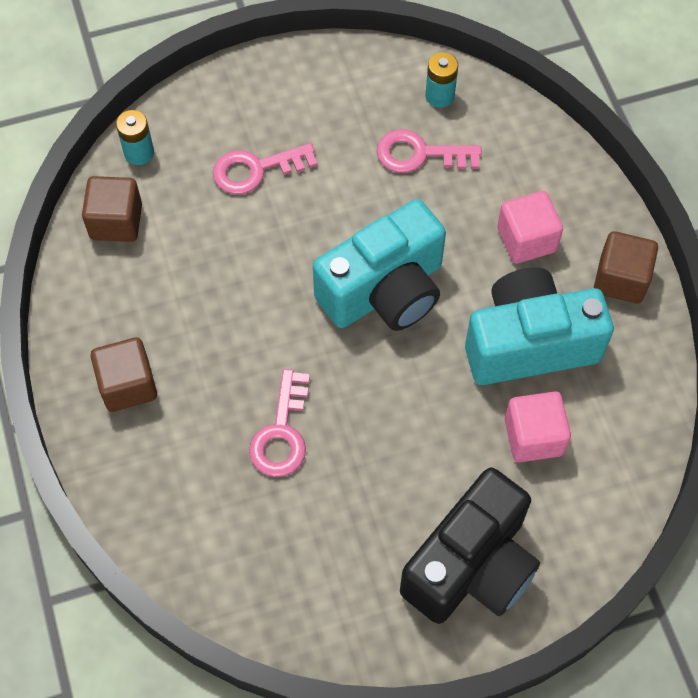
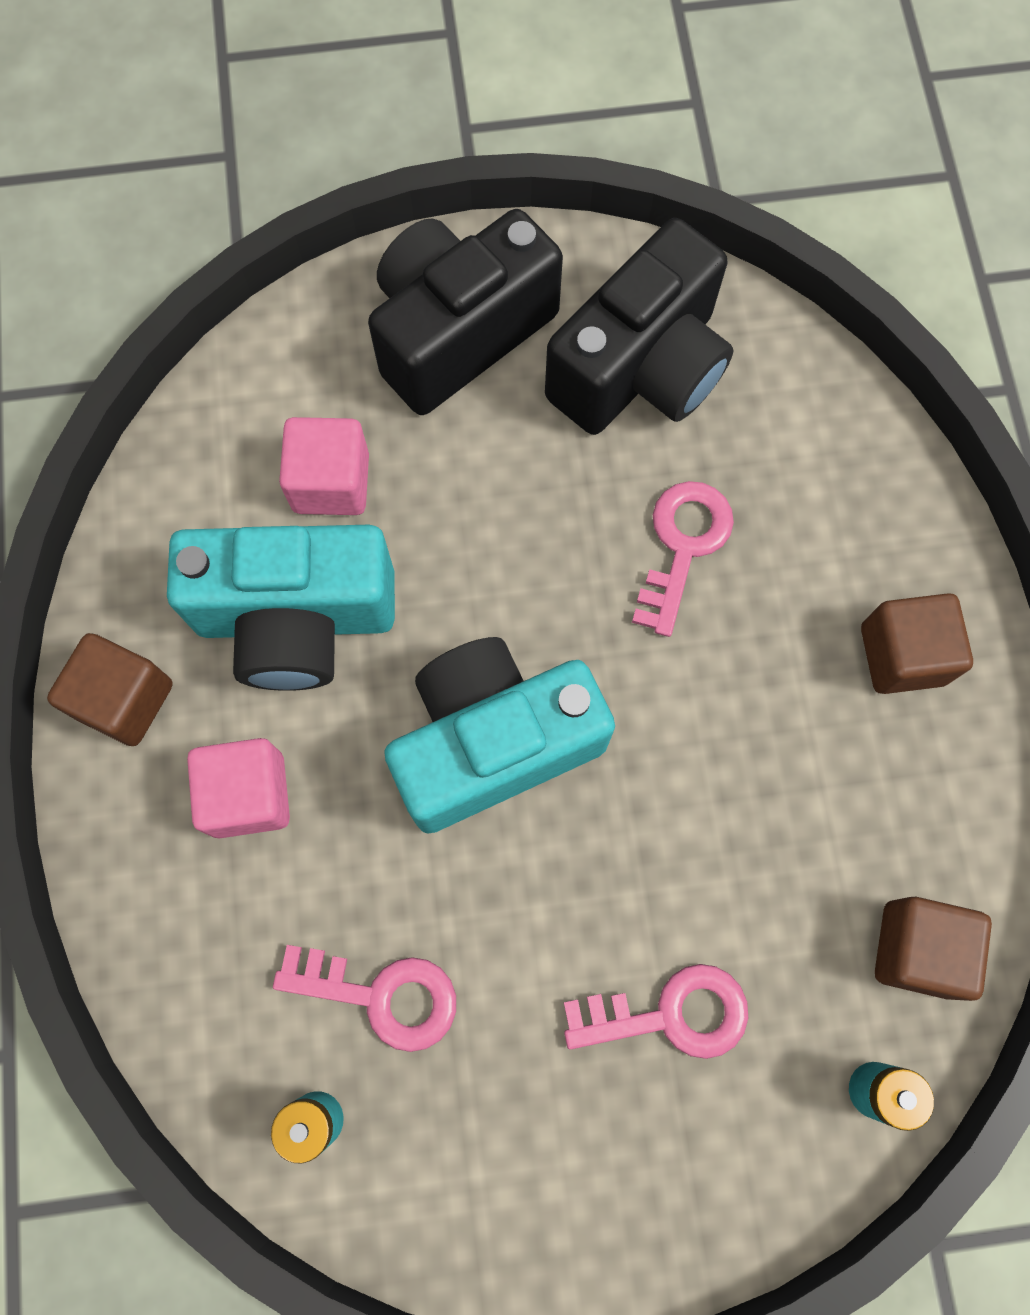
camera: 170 degrees left, 10 degrees up
(329, 560) = (641, 368): none -> black camera

